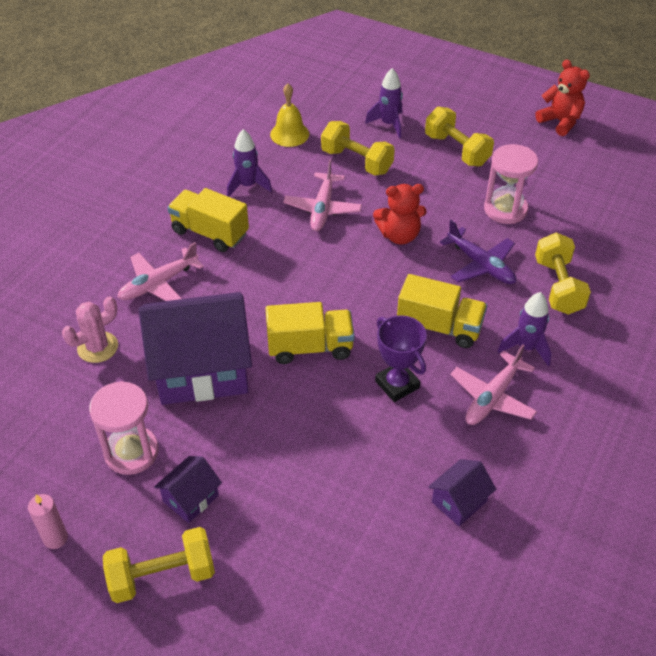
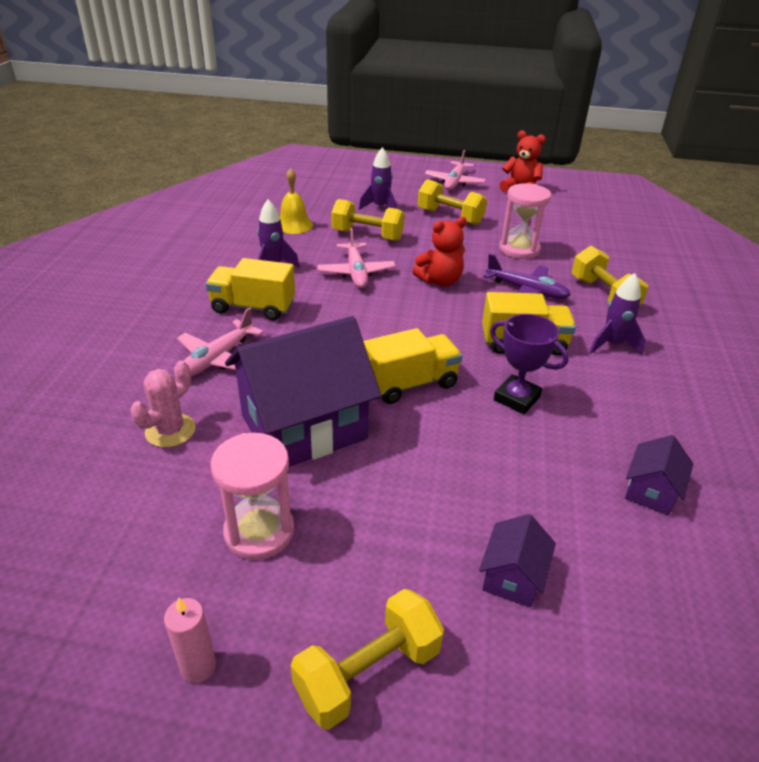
camera: 20 degrees left, 10 degrees down
(191, 498) = (358, 566): purple house -> purple house (512, 577)
(492, 397) = (613, 390): pink plane -> pink plane (454, 182)

